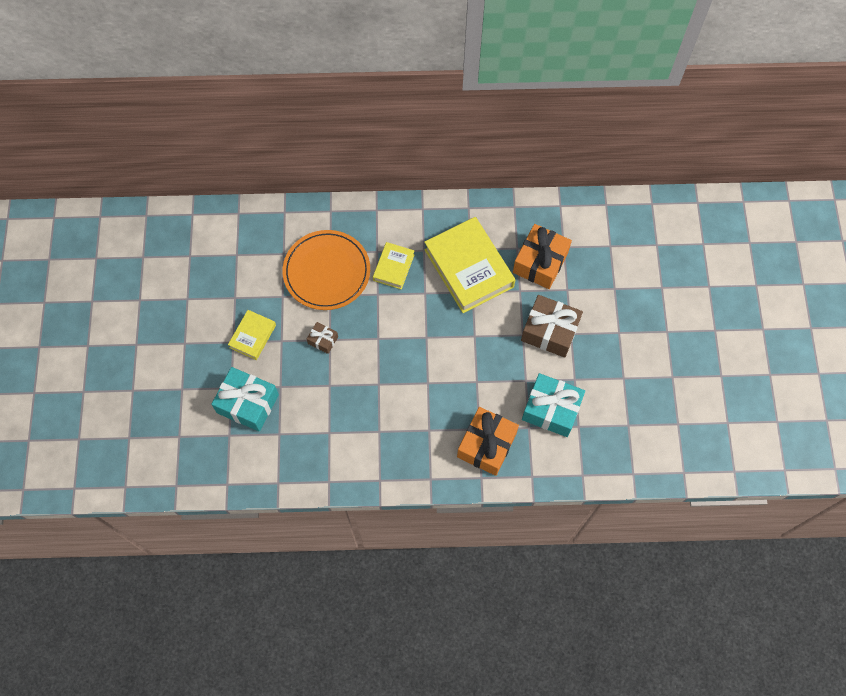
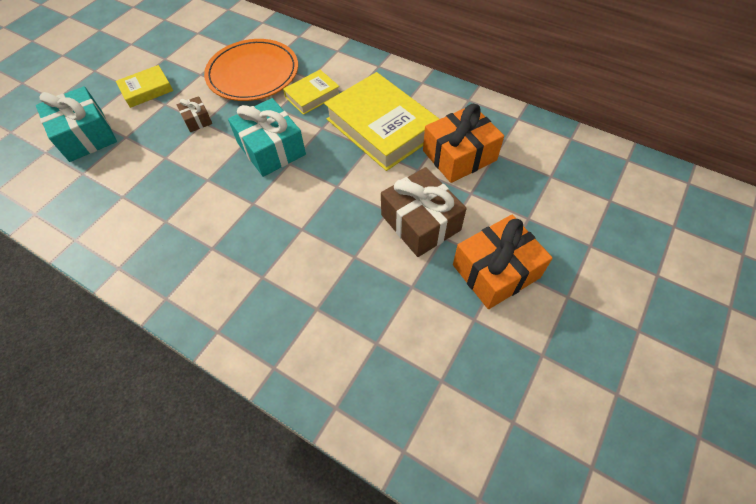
camera: 35 degrees right, 10 degrees down
(468, 268) = (381, 127): yellow book -> yellow book turned 45 degrees counterclockwise
(486, 445) = (254, 299): orange gift -> orange gift (496, 271)
(551, 409) = (358, 304): turquoise gift -> turquoise gift (271, 149)

